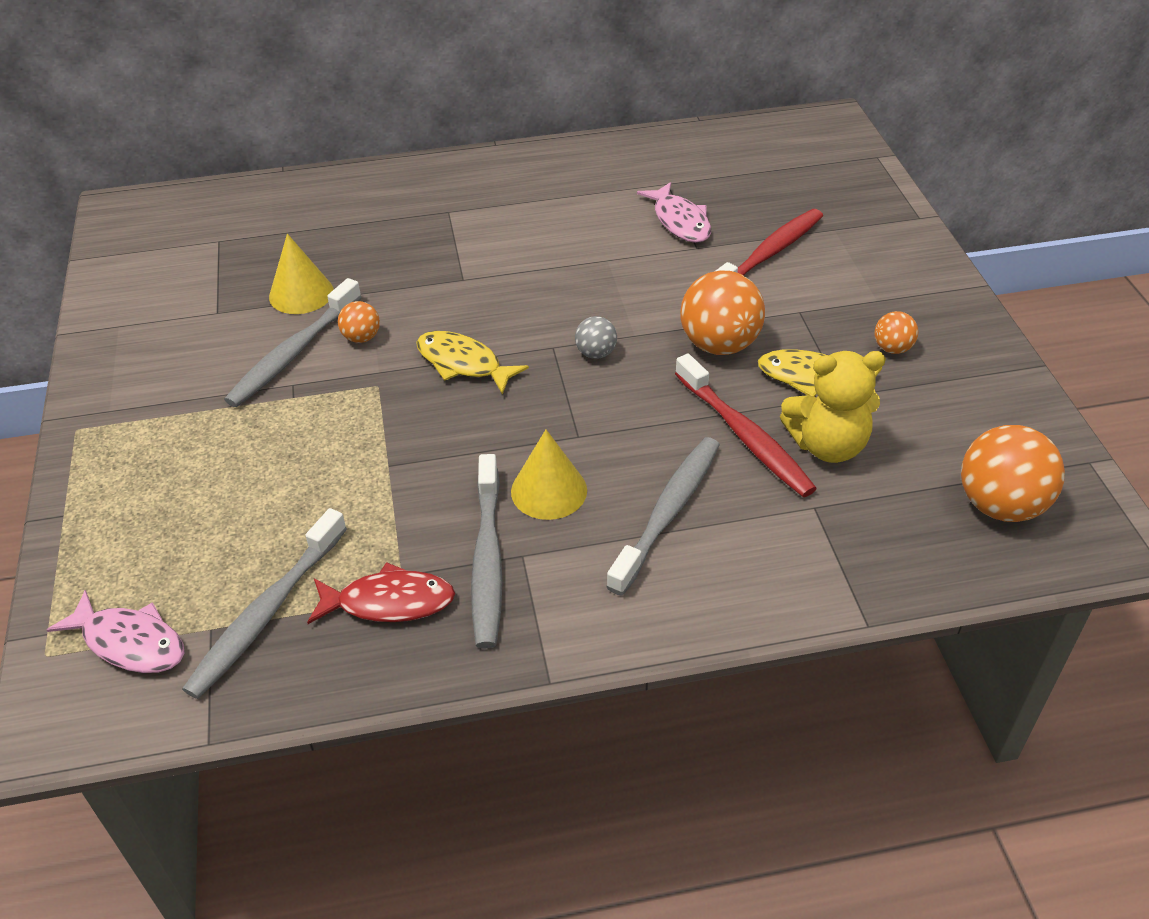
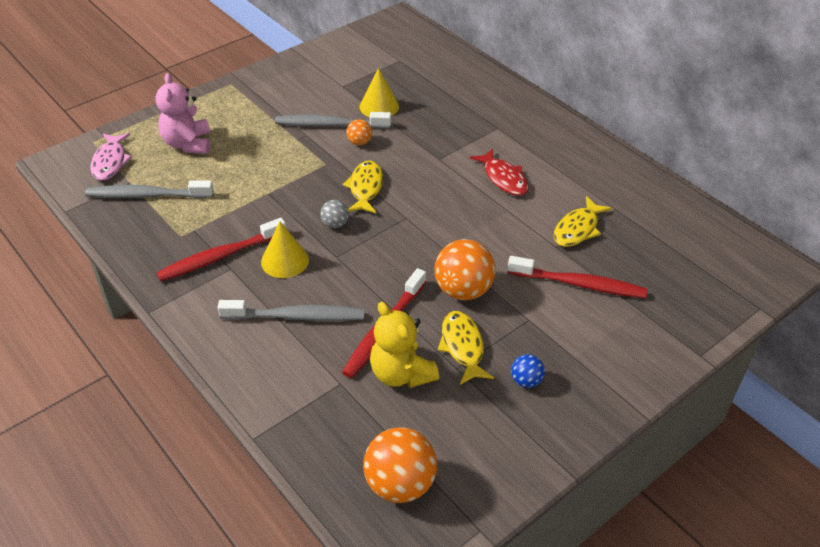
camera: 60 degrees right, 0 degrees up
(182, 524) = (188, 144): none -> pink teddy bear
(389, 602) = (173, 233): red fish -> red fish (503, 178)
(488, 560) = (220, 257): grey toothbrush -> red toothbrush
(596, 353) = (413, 237): grey ball -> grey ball (335, 224)
(680, 221) = (577, 229): pink fish -> yellow fish
(892, 348) = (526, 381): orange ball -> blue ball

